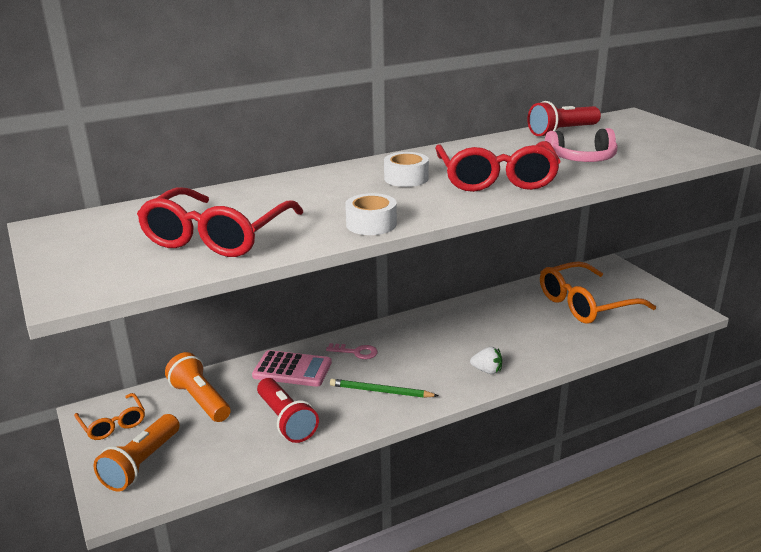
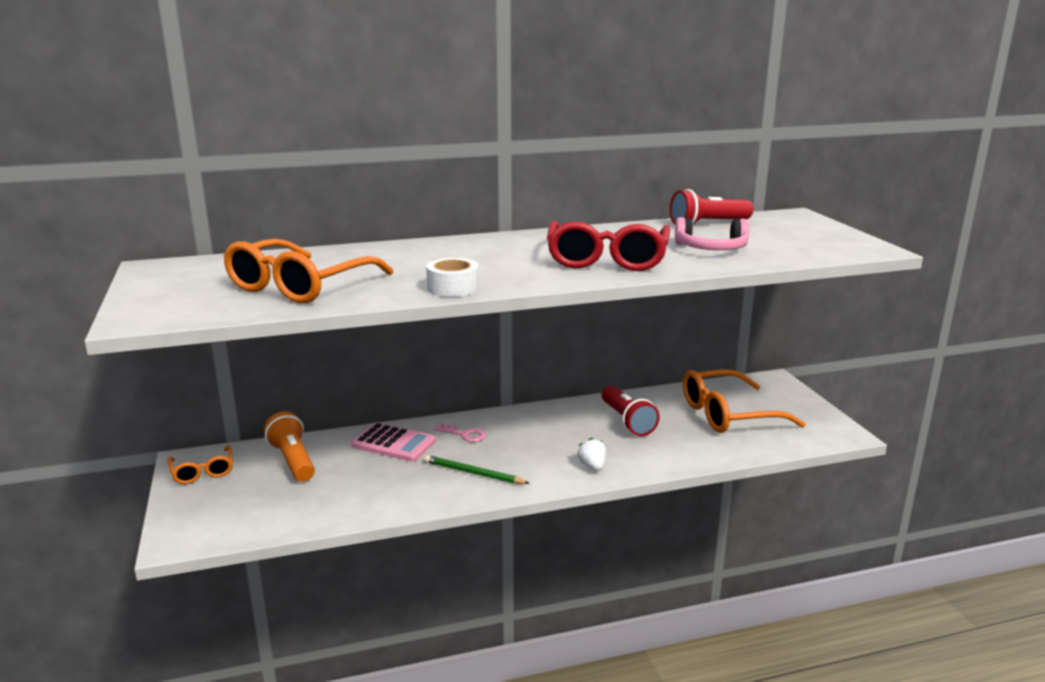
camera: 10 degrees right, 5 degrees down
(142, 464) = (214, 510): orange flashlight -> none
(218, 236) = (301, 286): red glasses -> orange glasses
(286, 421) = (367, 489): red flashlight -> red flashlight (627, 421)
(406, 178) = (515, 253): white tape -> none
(487, 371) = (592, 466): white strawberry -> white strawberry turned 135 degrees counterclockwise

